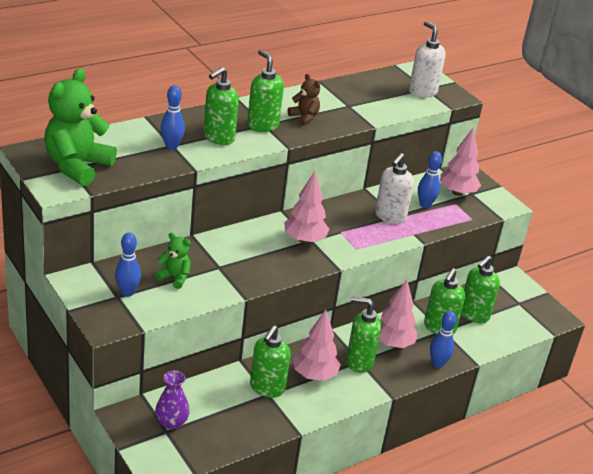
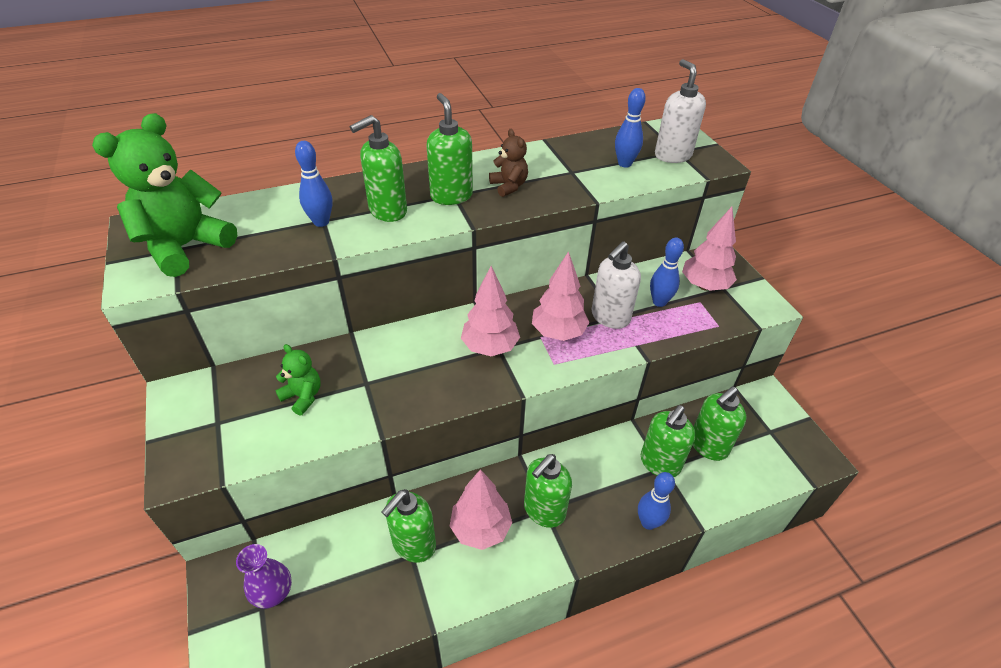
camera: 15 degrees right, 10 degrees up
(127, 292) = (233, 417): blue bowling pin -> blue bowling pin (624, 164)
(359, 362) = (544, 511): green soap dispenser -> green soap dispenser turned 75 degrees counterclockwise
(392, 343) = (594, 484): pink tree -> pink tree (558, 332)

